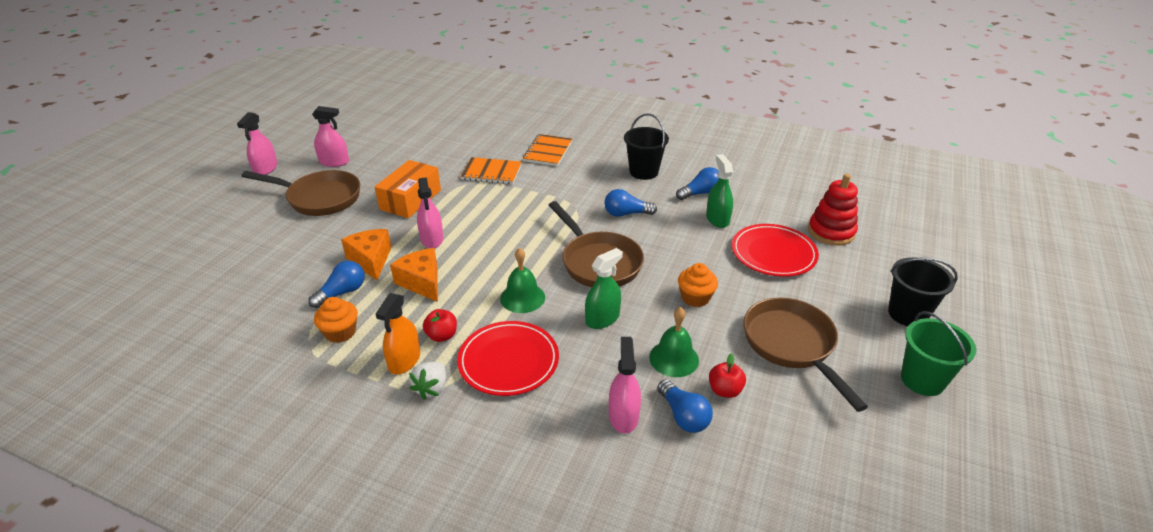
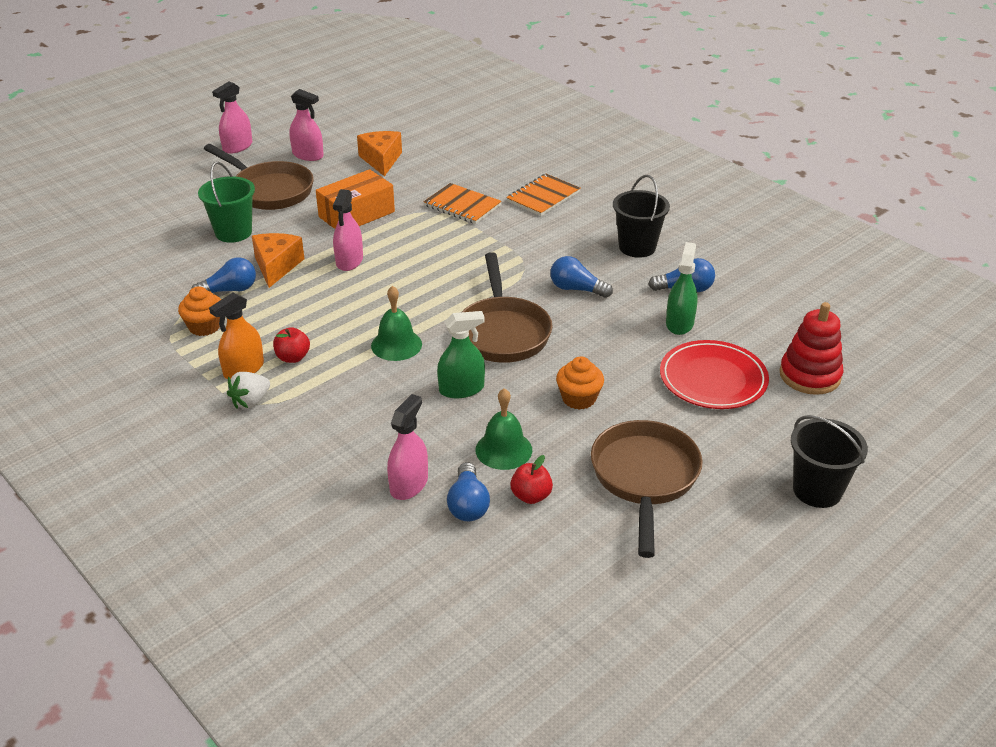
camera: 25 degrees right, 0 degrees up
(422, 282) = (309, 301): orange cheese -> orange cheese (381, 160)
(508, 361) = (338, 400): red plate -> none
(922, 380) = (765, 560): green bucket -> green bucket (233, 232)

